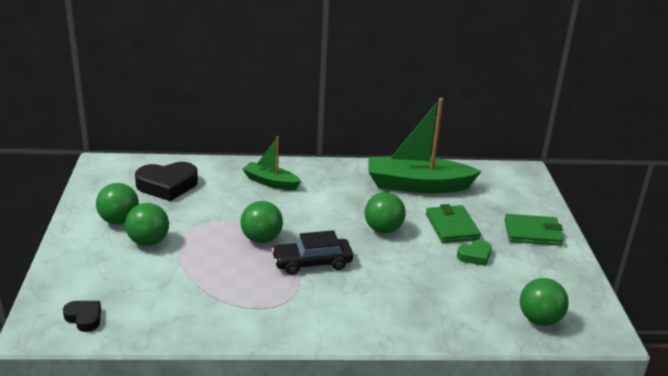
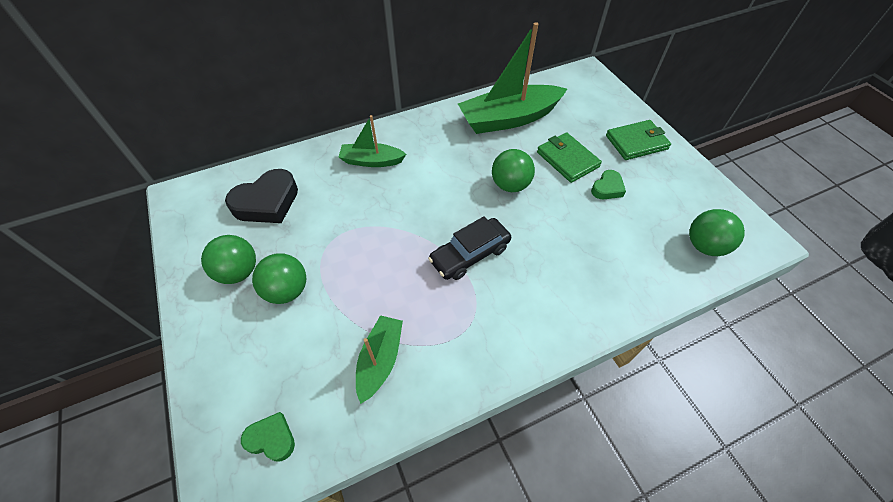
camera: 20 degrees left, 25 degrees up
(84, 318) = (271, 439): black heart -> green heart
(192, 302) = (380, 360): none -> green boat
(261, 239) = (403, 241): green ball -> none

